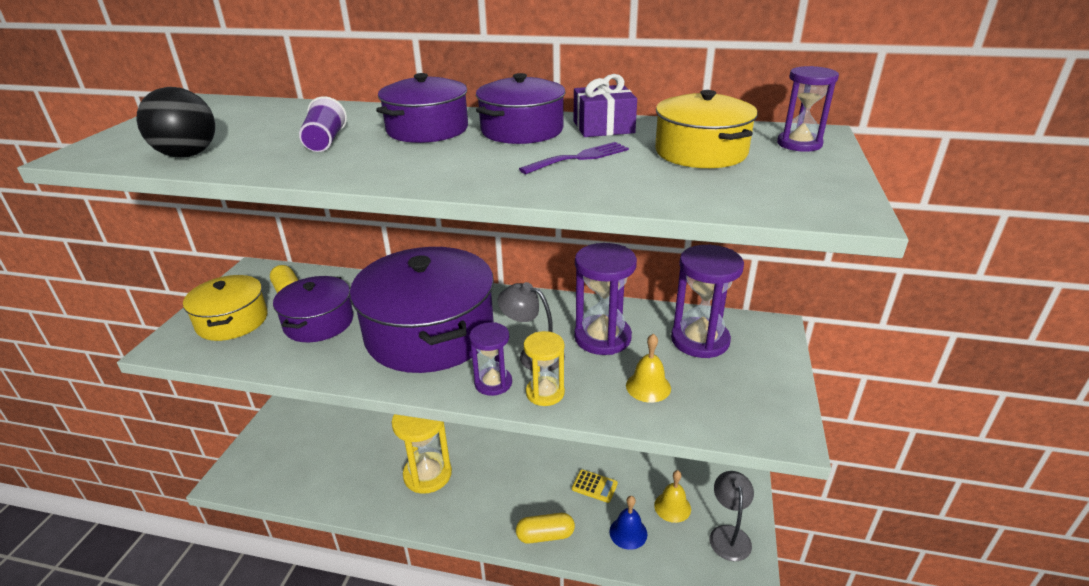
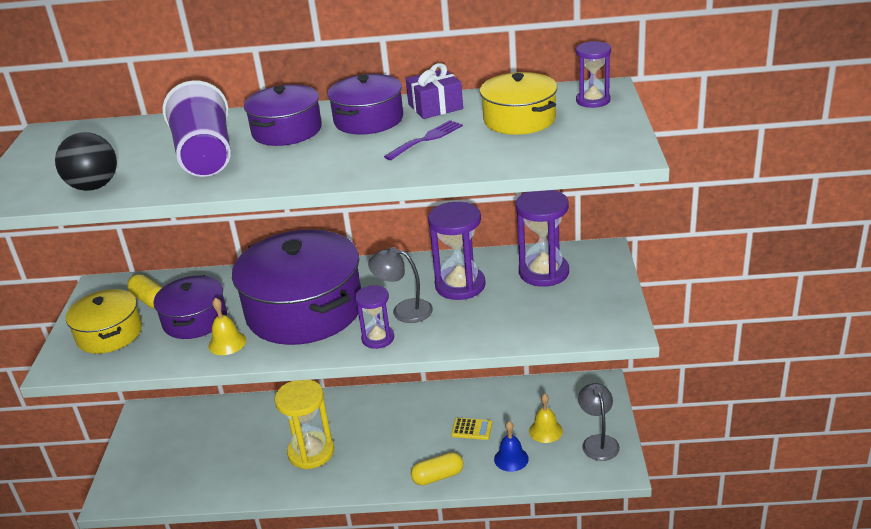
camera: 10 degrees left, 0 degrees up
(325, 142) = (205, 156): purple cup -> purple cup, size x1.96
(545, 393) = (424, 337): yellow hourglass -> none
(648, 386) = (509, 316): yellow bell -> yellow bell (227, 343)

